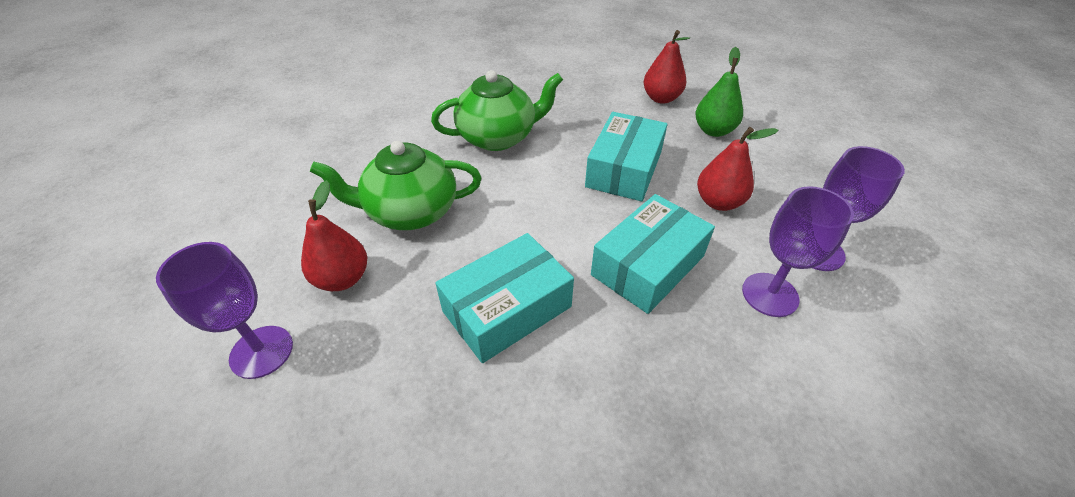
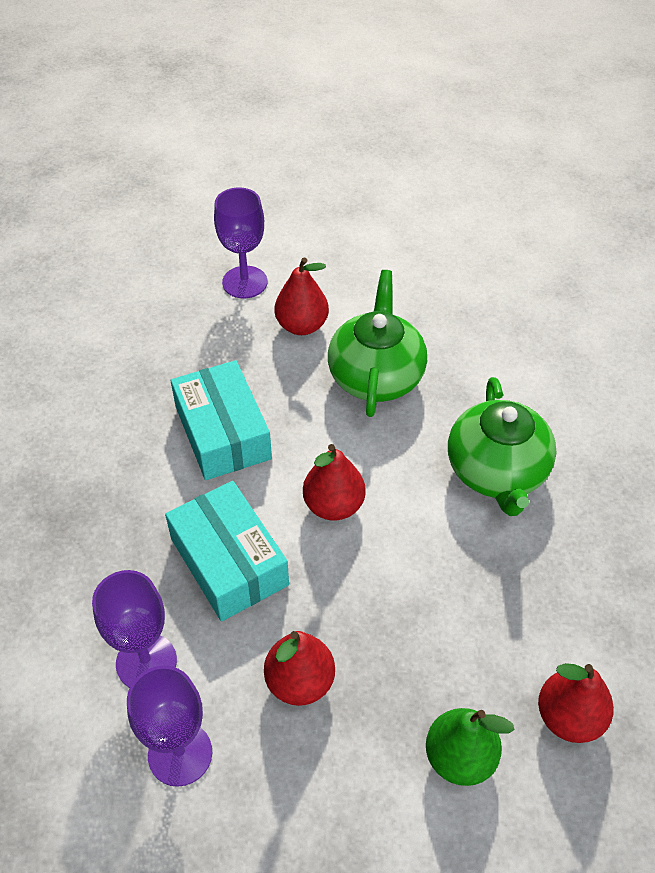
camera: 105 degrees right, 5 degrees up
(562, 213) = (334, 505): none -> red pear
(624, 169) = (395, 595): turquoise box -> none

